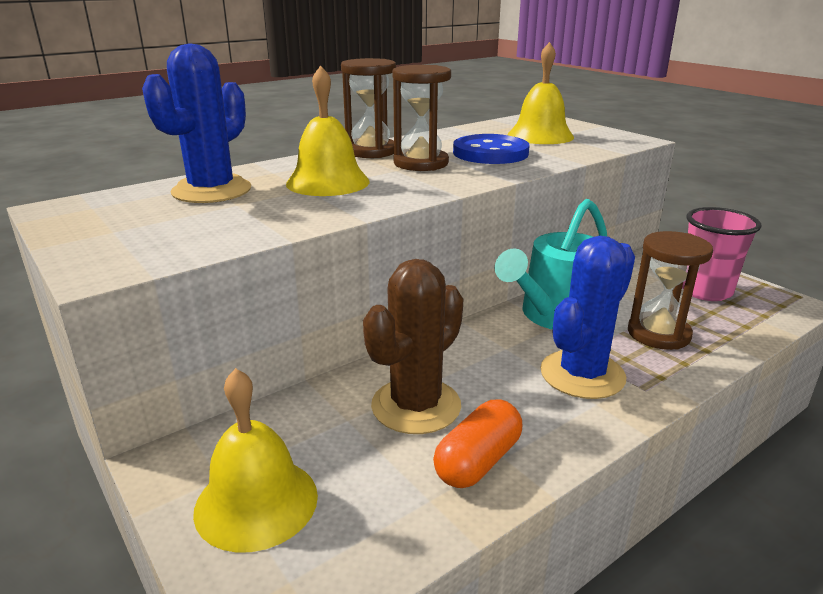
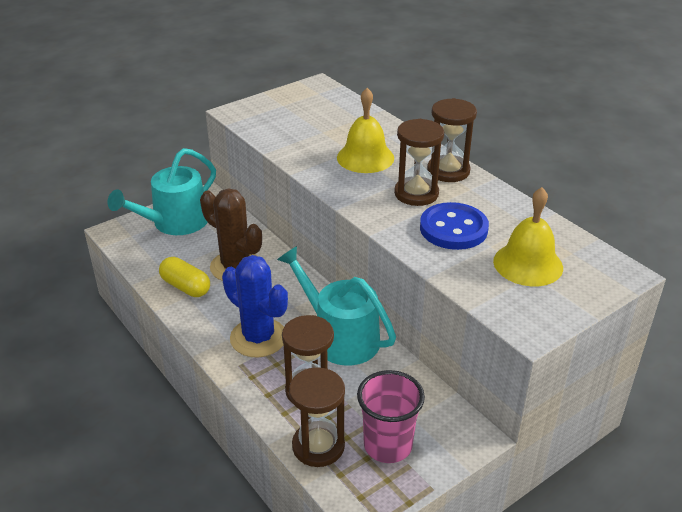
camera: 90 degrees right, 10 degrees up
(212, 191) = (346, 121): blue cactus -> none
(256, 502) = (175, 222): yellow bell -> turquoise watering can
(478, 461) = (186, 287): orange capsule -> yellow capsule
(738, 327) = (318, 446): none -> brown hourglass

